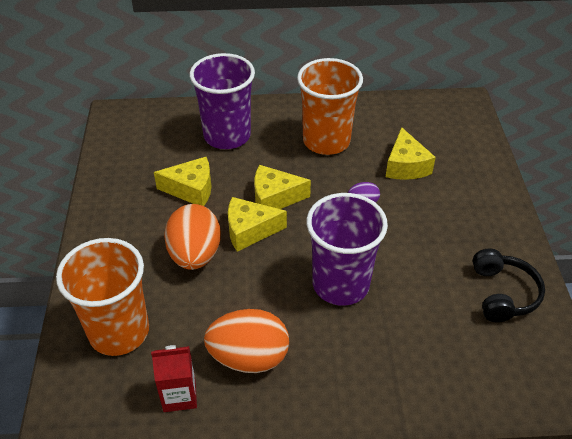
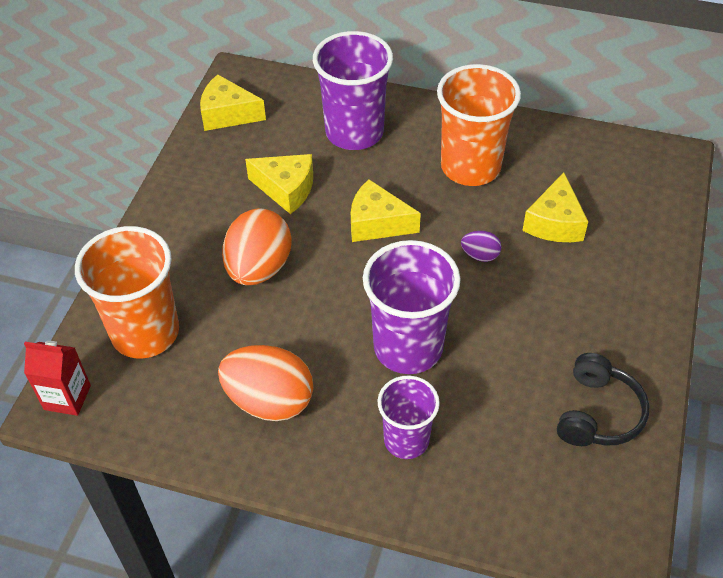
camera: 20 degrees right, 5 degrees up
(179, 395) = (180, 419): red carton -> red carton (67, 397)
(249, 230) = (331, 255): yellow cheese -> yellow cheese (227, 114)
(372, 356) = (406, 440): none -> purple cup

